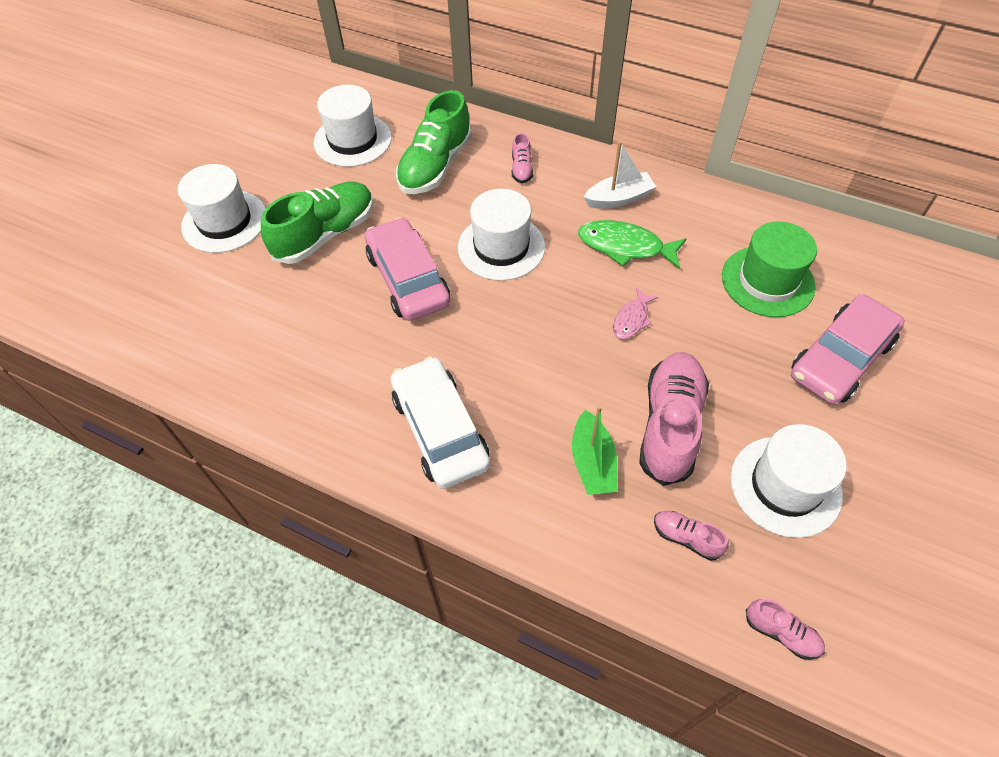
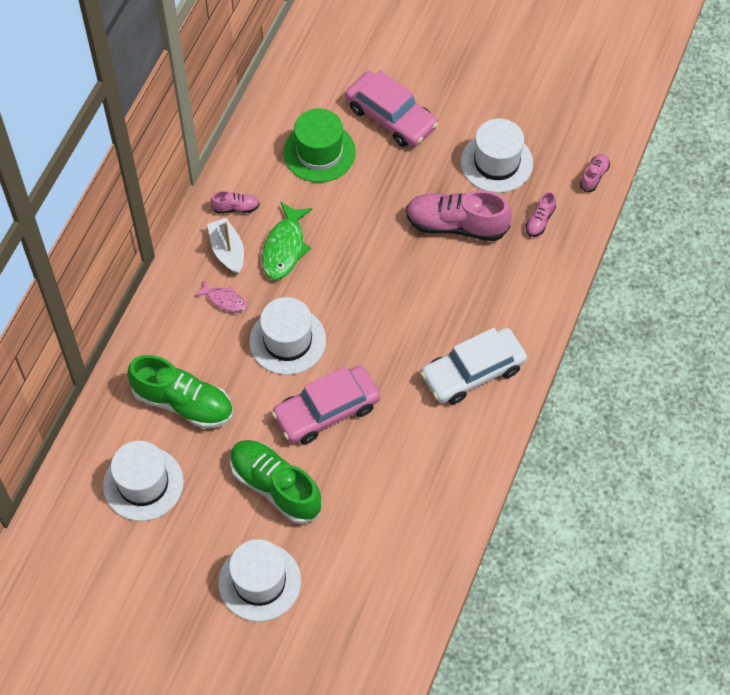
camera: 95 degrees left, 5 degrees up
(521, 169) = (188, 329): pink shoe -> pink shoe (236, 208)
(592, 462) = (490, 273): green boat -> none
(632, 319) = (362, 245): pink fish -> pink fish (224, 300)

